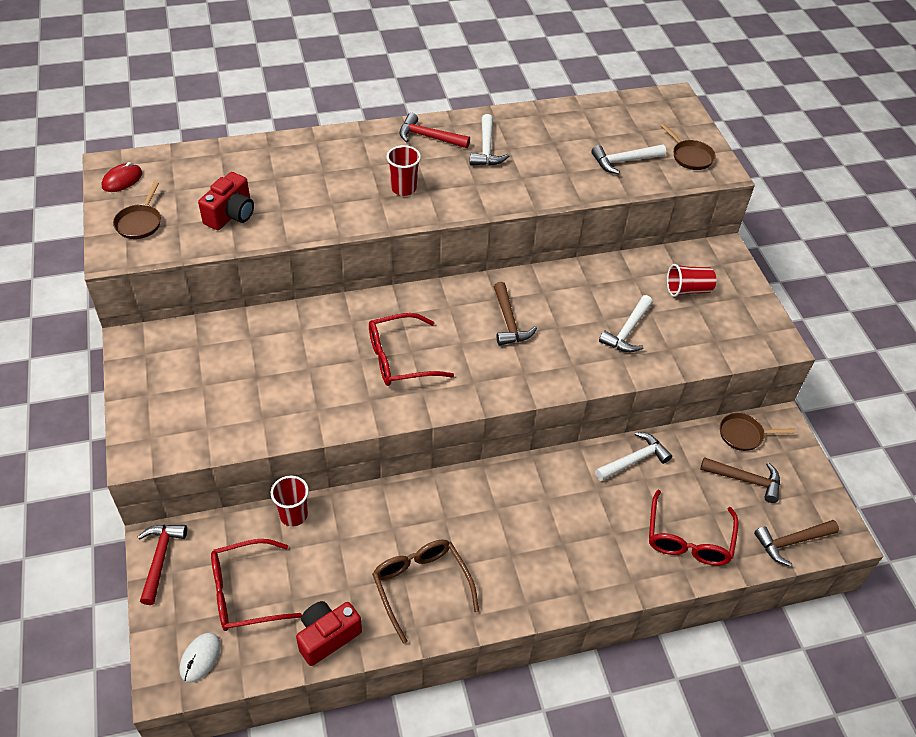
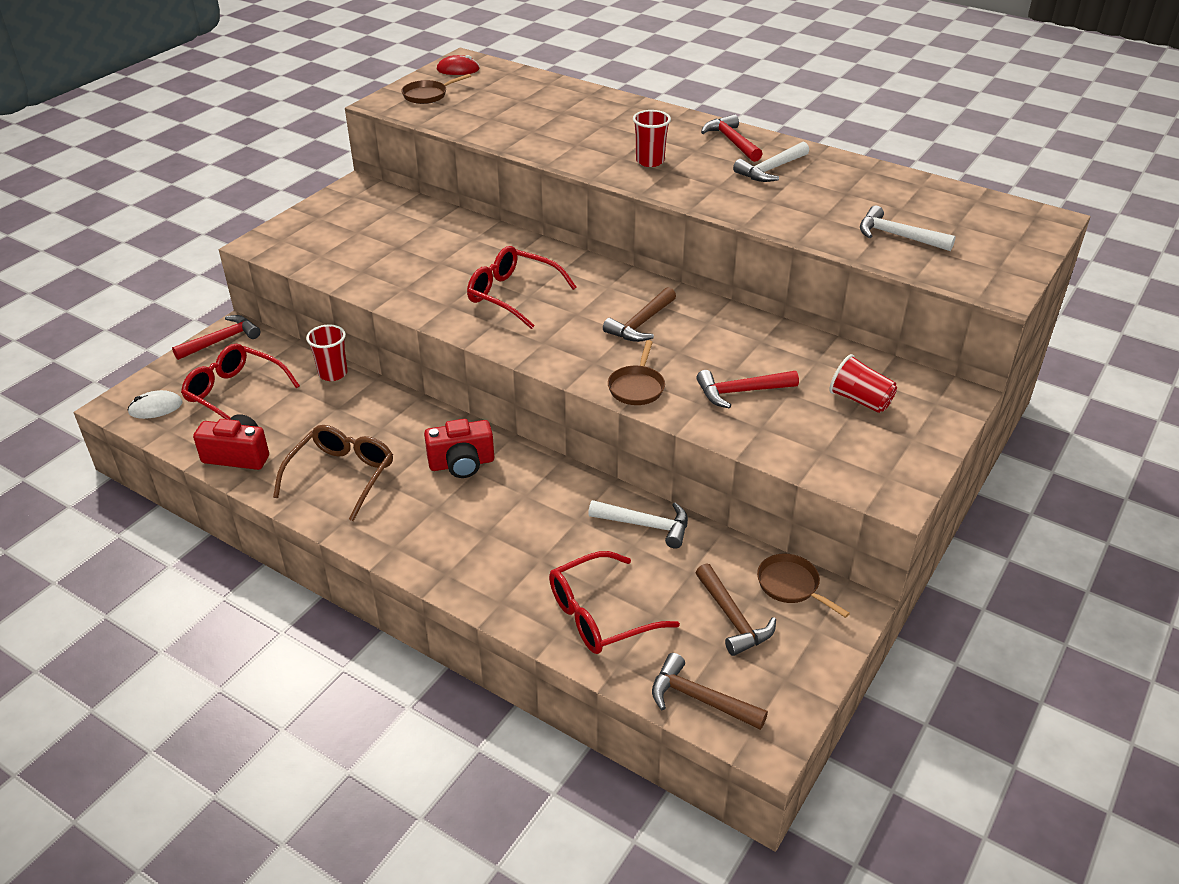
camera: 50 degrees right, 10 degrees down
(231, 215) = (493, 118): red camera -> red camera (462, 464)
(627, 331) = (741, 392): white hammer -> red hammer
(690, 156) = (982, 266): brown pan -> brown pan (637, 387)

